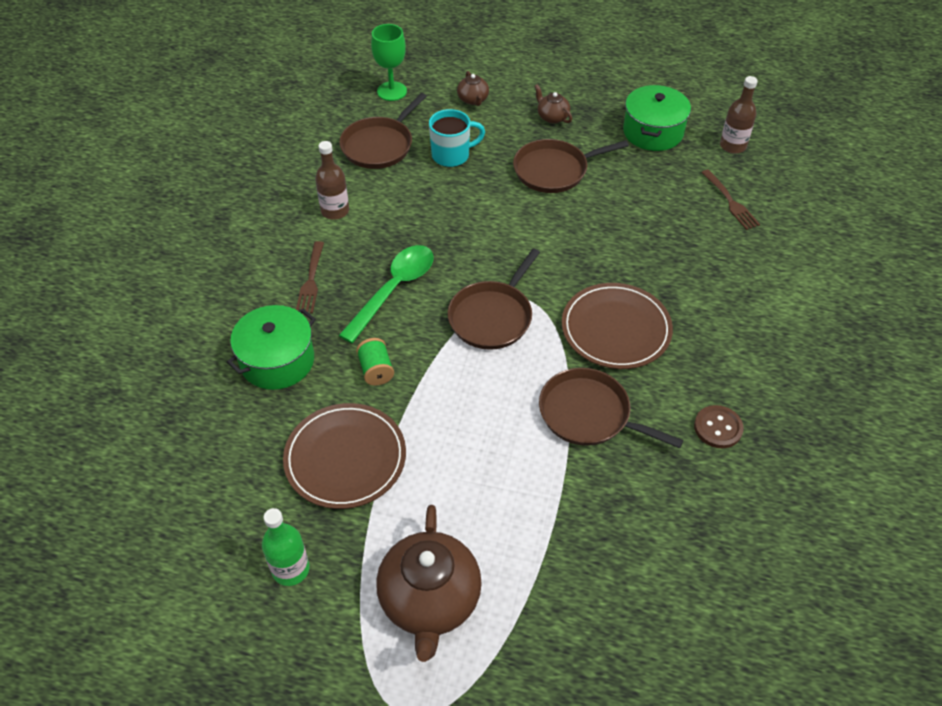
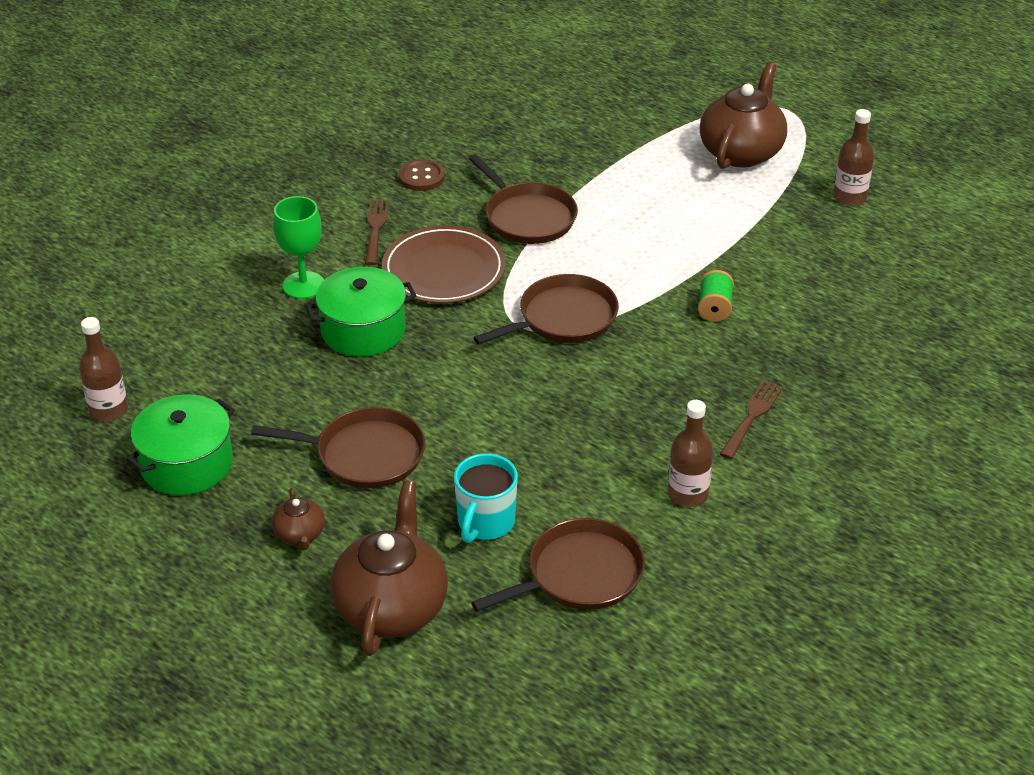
camera: 155 degrees left, 10 degrees down
(277, 360) = (818, 347): green pot -> green pot (363, 330)
(291, 569) = (849, 197): green bottle -> brown bottle
(345, 458) = (775, 251): brown plate -> none
(392, 91) = (509, 671): green goblet -> green goblet (303, 285)
(393, 290) = (658, 376): green spoon -> none
(452, 155) = (485, 523): turquoise mug -> turquoise mug turned 75 degrees counterclockwise
(473, 100) = (391, 607): brown teapot -> brown teapot, size x2.12
(730, 201) = (192, 348): brown fork -> brown fork (376, 229)

